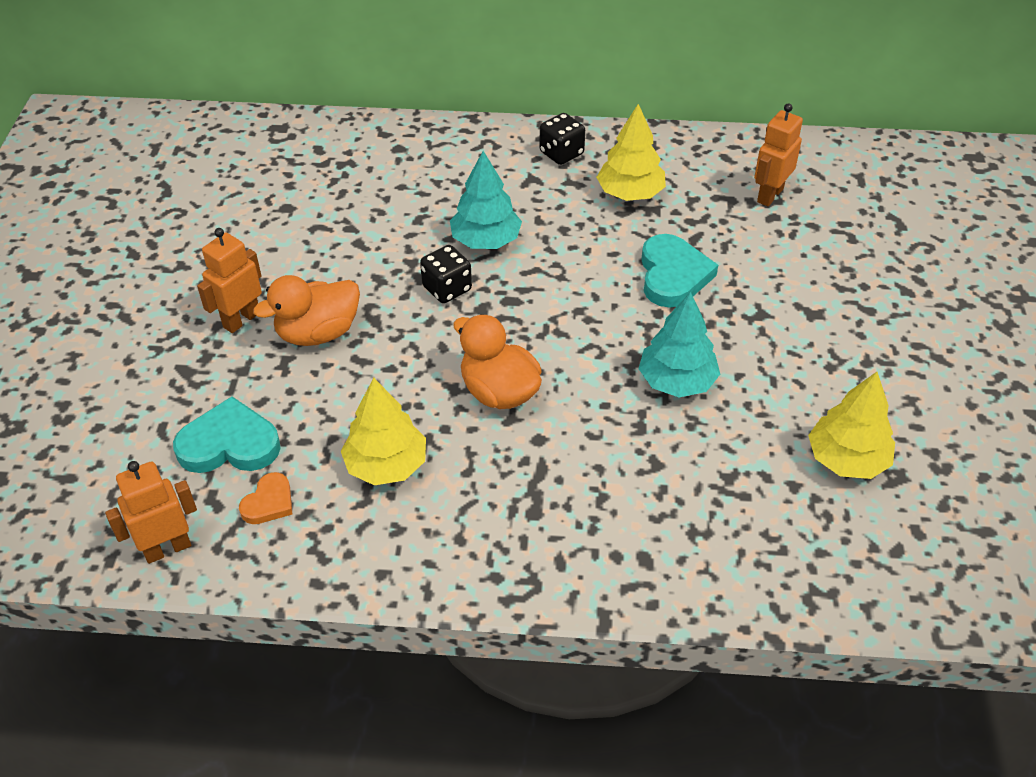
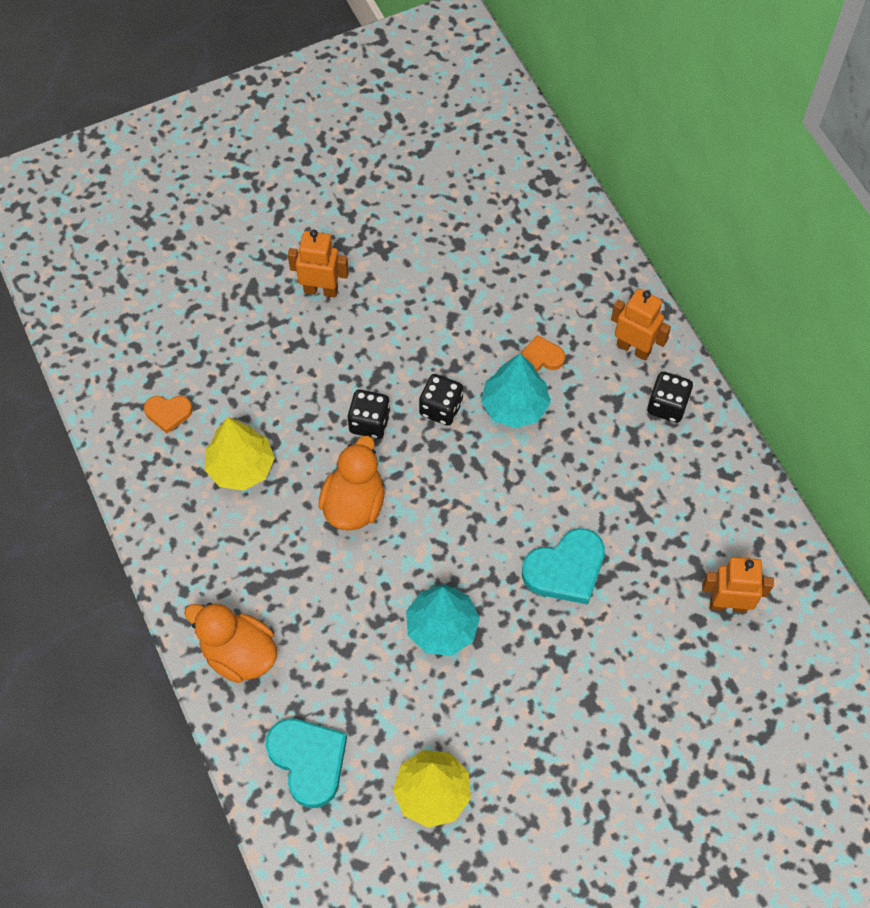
camera: 60 degrees right, 15 degrees up
(167, 548) = (100, 377): orange robot -> orange robot (633, 348)
(229, 444) = (203, 357): turquoise heart -> turquoise heart (308, 761)
(318, 333) = (339, 348): orange duck -> orange duck (239, 654)
(419, 344) = (369, 422): none -> black dice
(451, 205) = (540, 357): none -> orange heart
(630, 193) = (650, 487): yellow tree -> none

